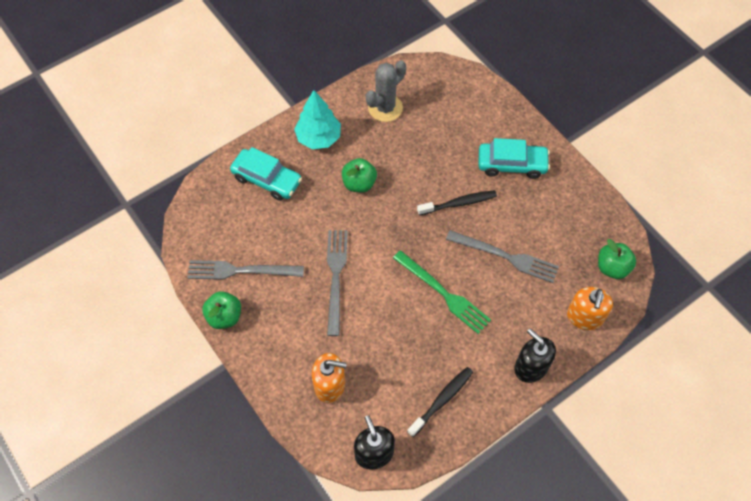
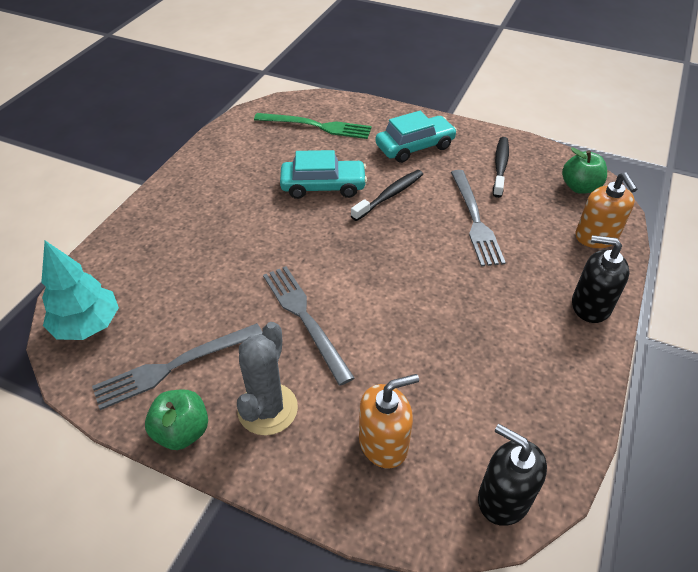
camera: 30 degrees left, 15 degrees down
(267, 179) = (153, 257): turquoise car -> turquoise car (323, 186)
(318, 137) = (193, 198): turquoise tree -> turquoise tree (87, 325)
(359, 183) = (268, 219): green apple -> none
(385, 108) = (251, 149): grey cactus -> grey cactus (267, 409)
(442, 400) = (530, 388): black toothbrush -> black toothbrush (500, 166)
(443, 293) = (440, 279): green fork -> green fork (317, 126)
(505, 257) = (475, 220): grey fork -> grey fork turned 90 degrees clockwise

